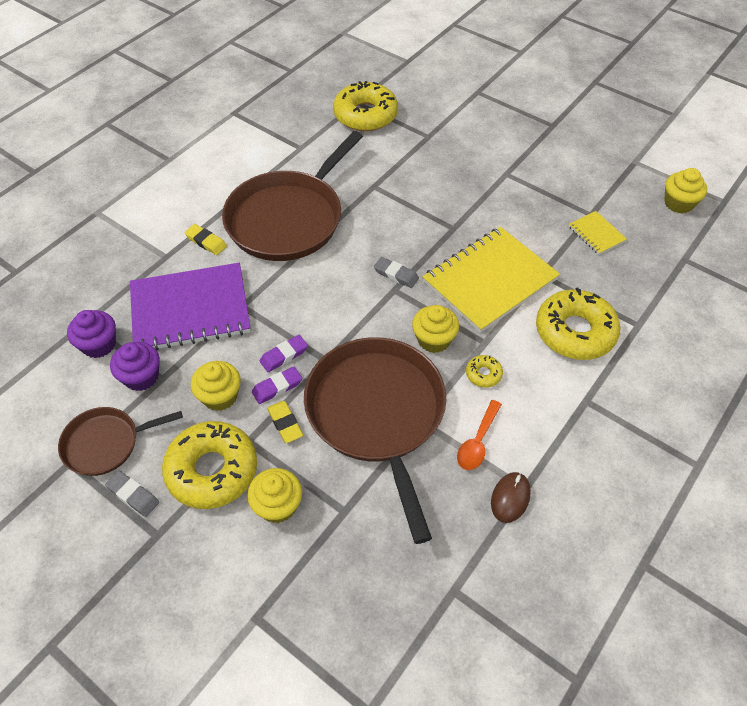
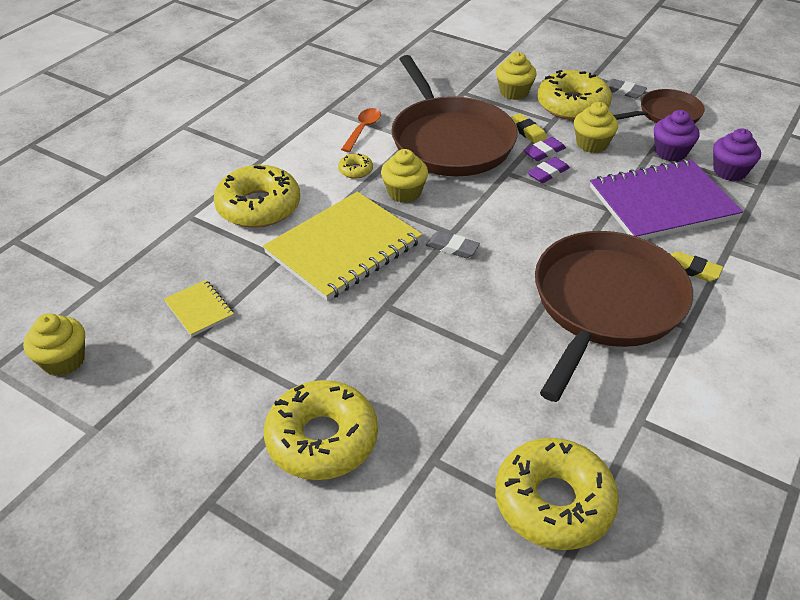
camera: 175 degrees right, 10 degrees down
(493, 149) = (322, 439): none -> yellow donut
(510, 498) = (339, 103): brown mouse -> none

